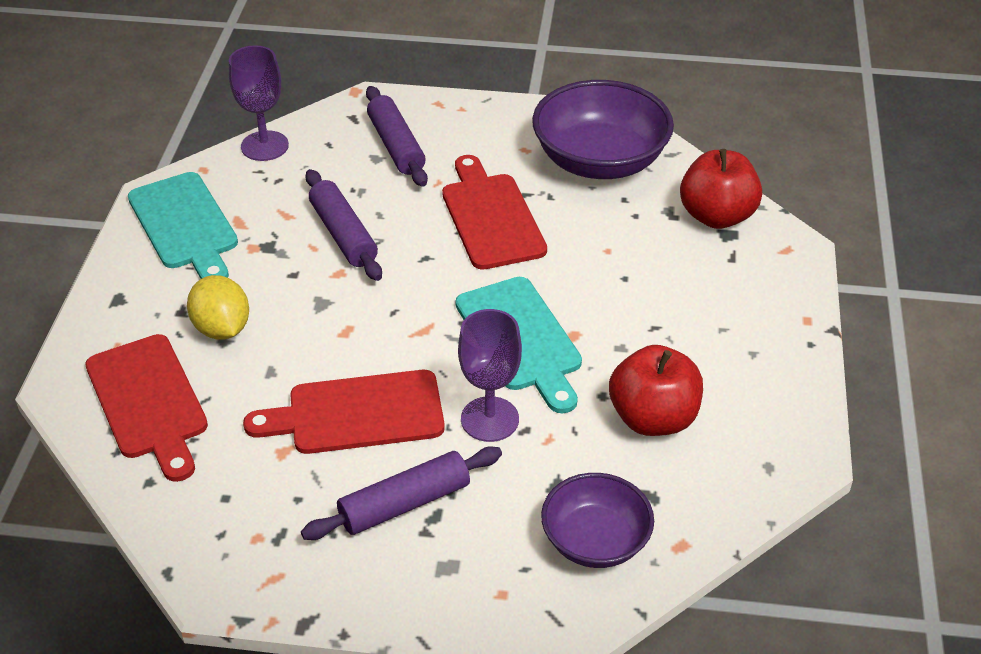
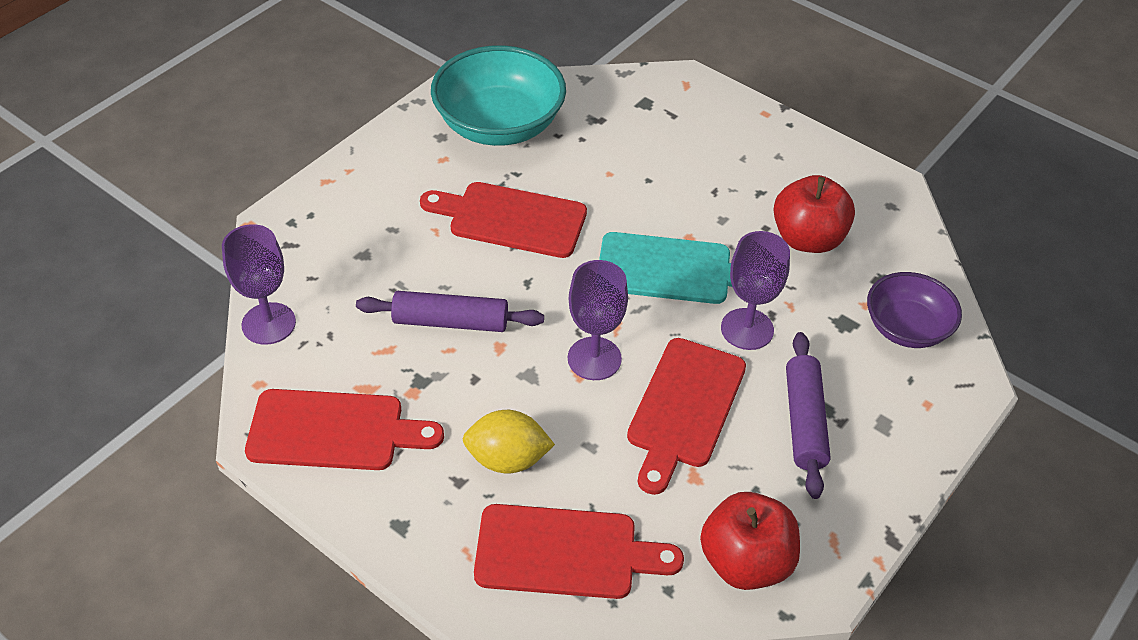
camera: 60 degrees left, 5 degrees up
(185, 225) = (334, 430): turquoise cutting board -> red cutting board
(370, 333) = (594, 358): none -> purple goblet
(396, 146) = (359, 234): purple rolling pin -> none
(600, 161) = (499, 125): purple bowl -> turquoise bowl
(716, 216) = (621, 98): red apple -> red apple (745, 562)

